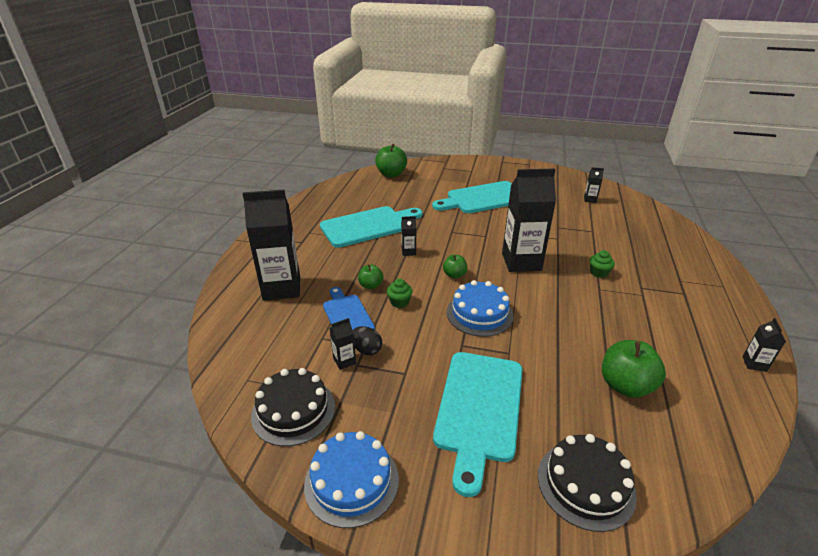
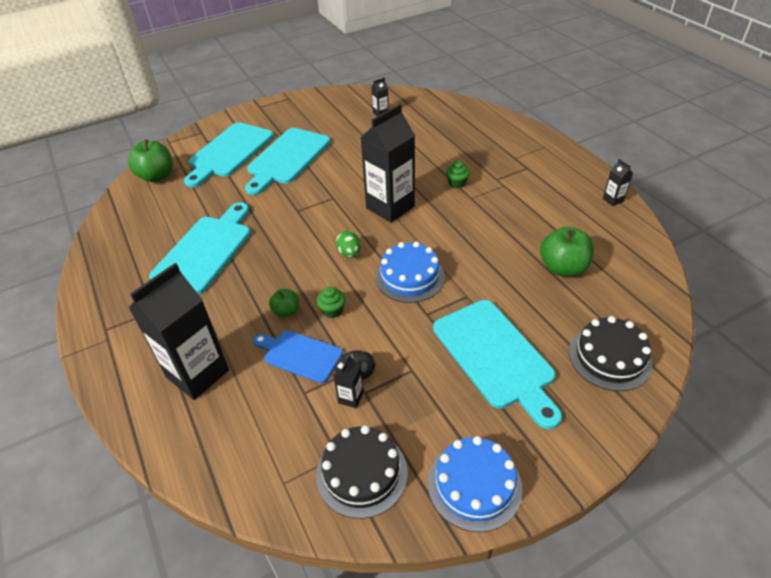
camera: 40 degrees left, 10 degrees up
(408, 252) = (281, 255): black carton -> none
(450, 179) = (229, 152): none -> turquoise cutting board
(454, 275) = (349, 253): green apple -> green egg

